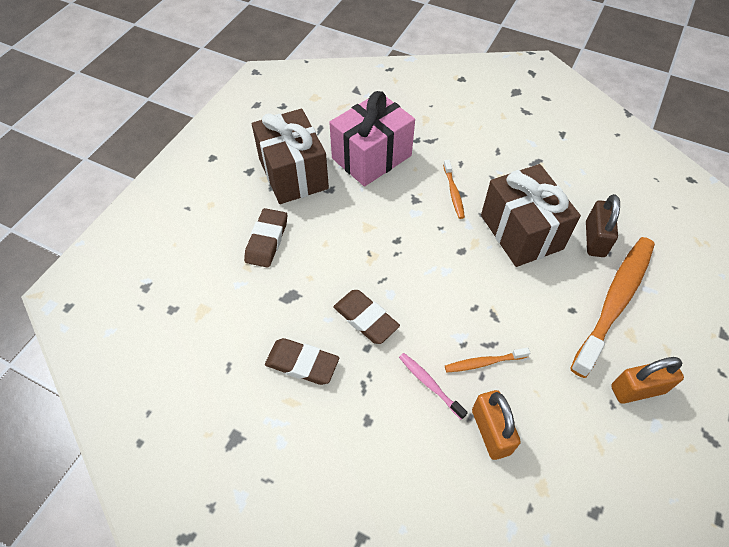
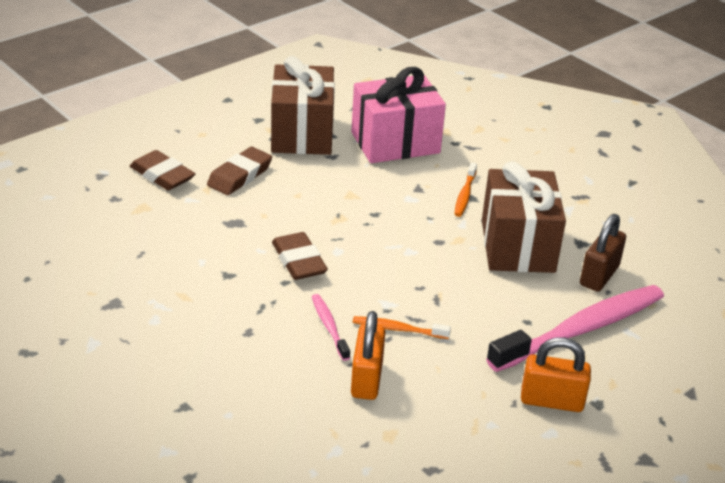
camera: 20 degrees right, 20 degrees down
(302, 363) = (212, 273): brown eraser -> brown eraser (162, 175)
(614, 302) = (581, 329): orange toothbrush -> pink toothbrush

